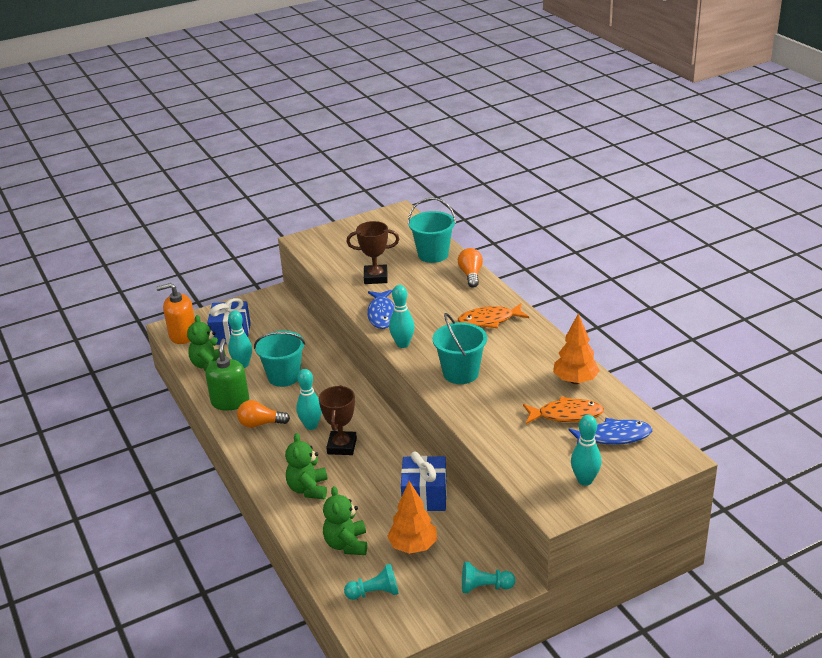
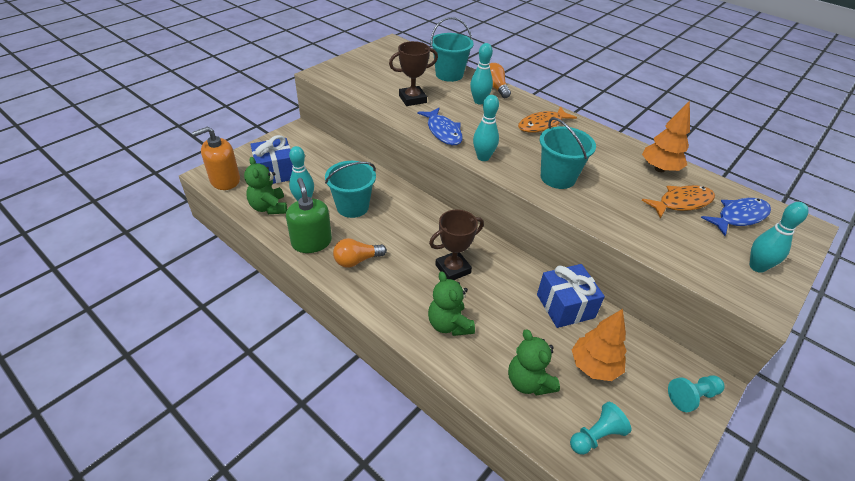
camera: 25 degrees left, 10 degrees up
(311, 426) = (409, 253): turquoise bowling pin -> turquoise bowling pin (479, 101)
(342, 446) = (453, 269): brown trophy -> brown trophy turned 75 degrees clockwise

